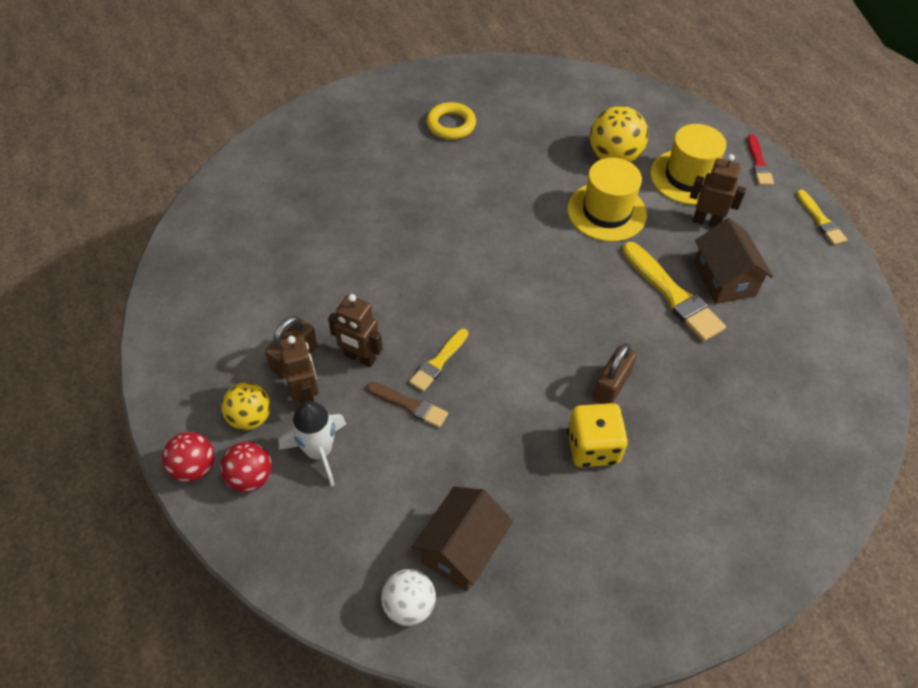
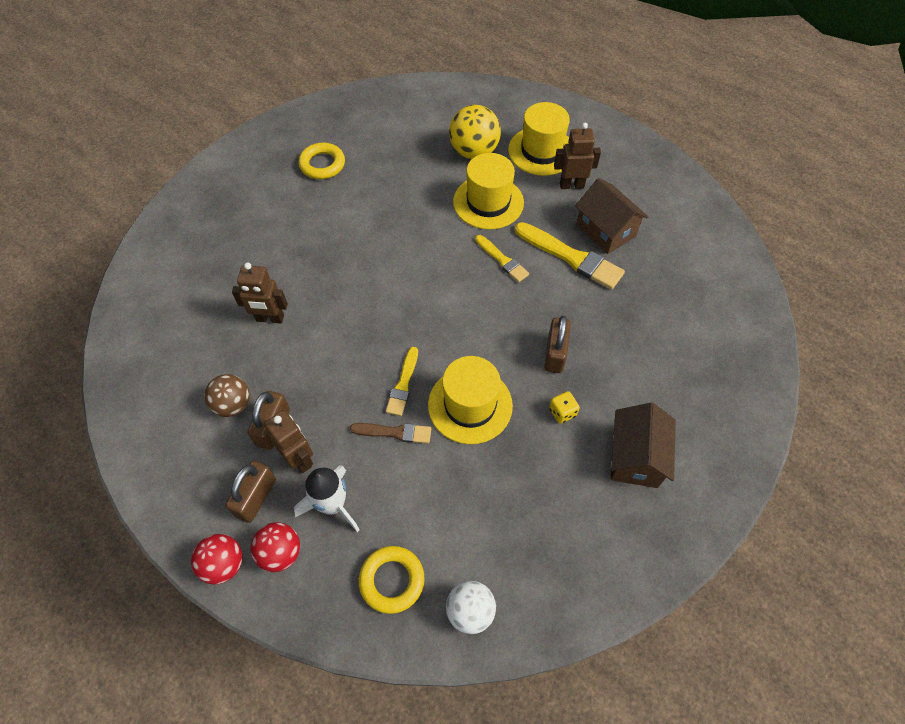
camera: 20 degrees left, 5 degrees up
(250, 418) = (256, 497): yellow ball -> brown padlock
(266, 324) = (233, 404): none -> brown ball
(344, 545) = (392, 580): none -> yellow ring
(360, 358) = (332, 405): brown robot -> brown robot (270, 318)
(462, 549) = (493, 543): brown house -> brown house (635, 457)
(498, 406) = (470, 405): none -> yellow hat
(592, 447) = (562, 412): yellow dice -> yellow dice, size x0.52
(758, 163) = (592, 122): red brush -> none
(821, 220) = (658, 156): yellow brush -> yellow brush (502, 260)

